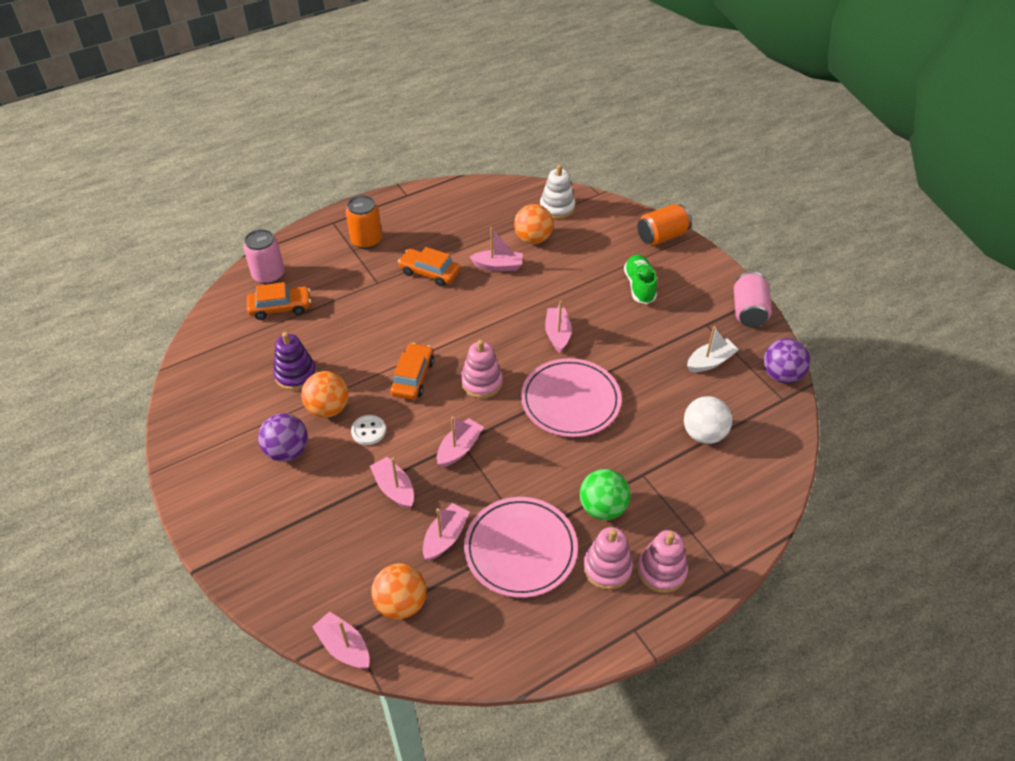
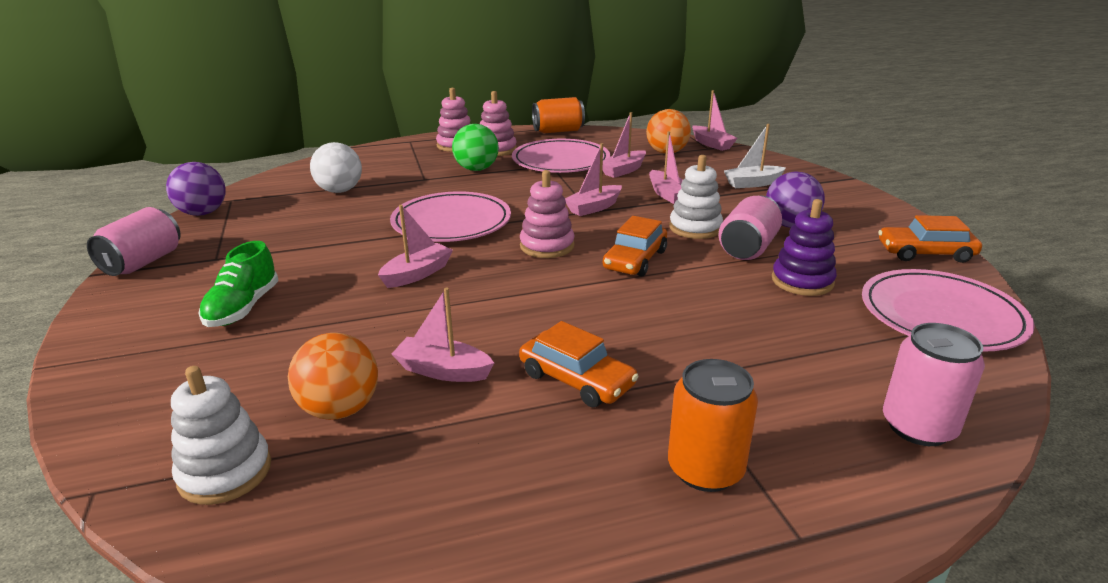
camera: 165 degrees left, 20 degrees down
(217, 355) = (941, 315): none -> pink plate
(280, 307) = (864, 364): orange car -> orange car (925, 253)
(328, 408) = (747, 248): orange ball -> pink can
(368, 431) = (695, 228): white button -> white stacking toy
(557, 334) = (417, 274): pink boat -> pink boat turned 150 degrees counterclockwise
(661, 236) = (104, 373): orange can -> orange can (558, 131)
(710, 361) = (261, 230): white boat -> white boat (752, 183)

